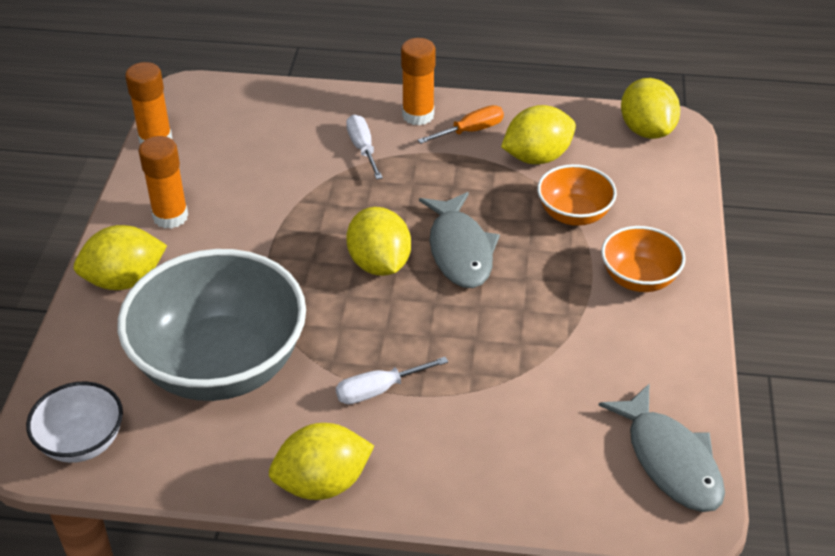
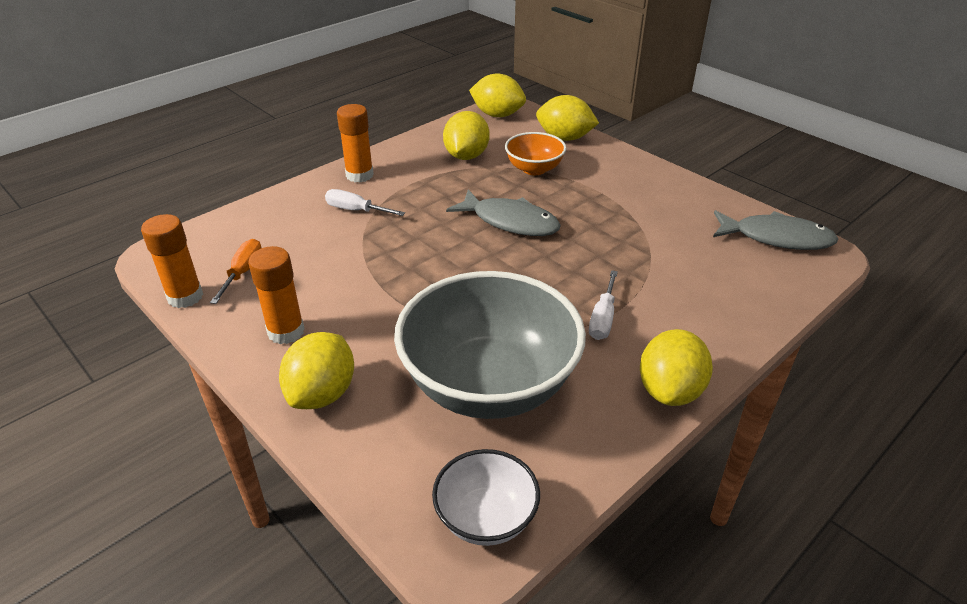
camera: 50 degrees left, 5 degrees down
(379, 264) = (479, 259): yellow lemon -> yellow lemon (564, 138)
(470, 131) = (406, 165): orange screwdriver -> orange screwdriver (242, 273)
(638, 278) = (616, 176): orange bowl -> none

